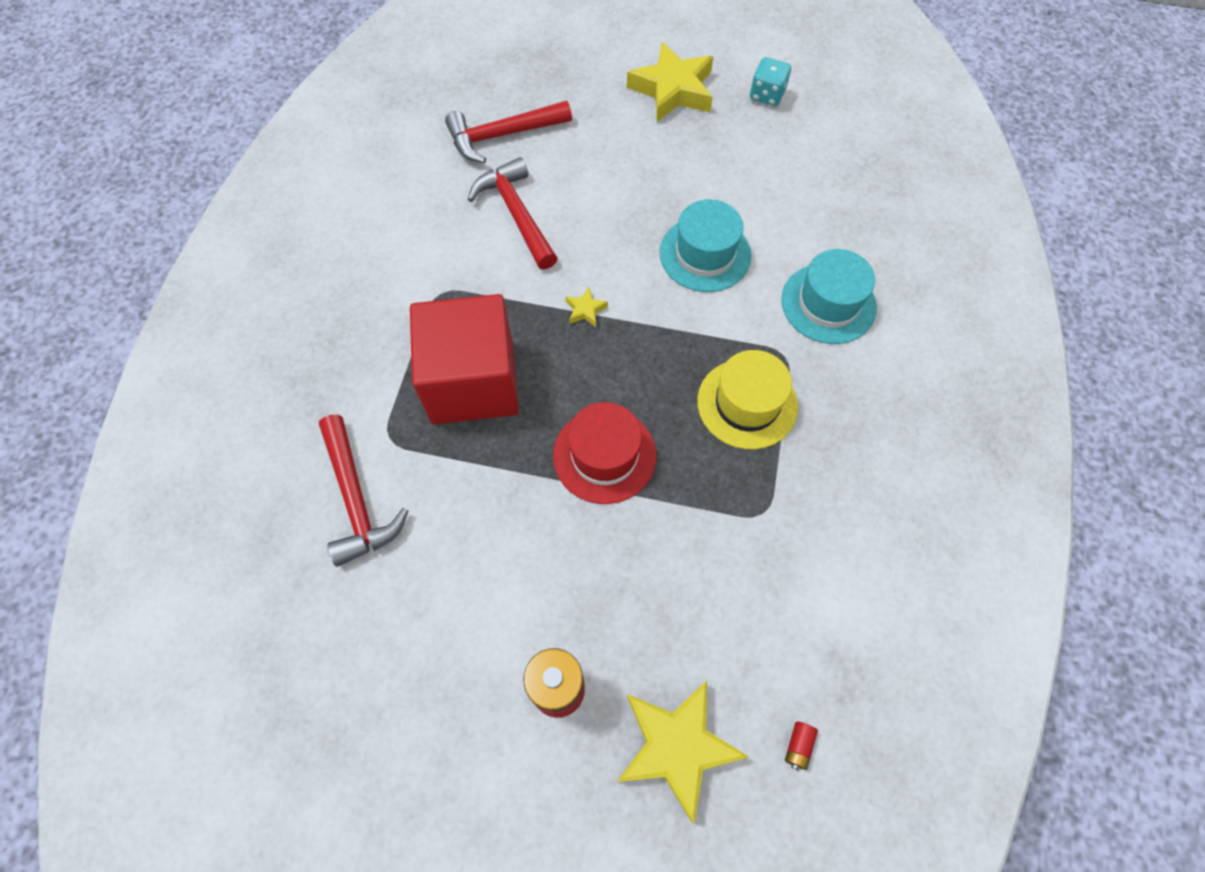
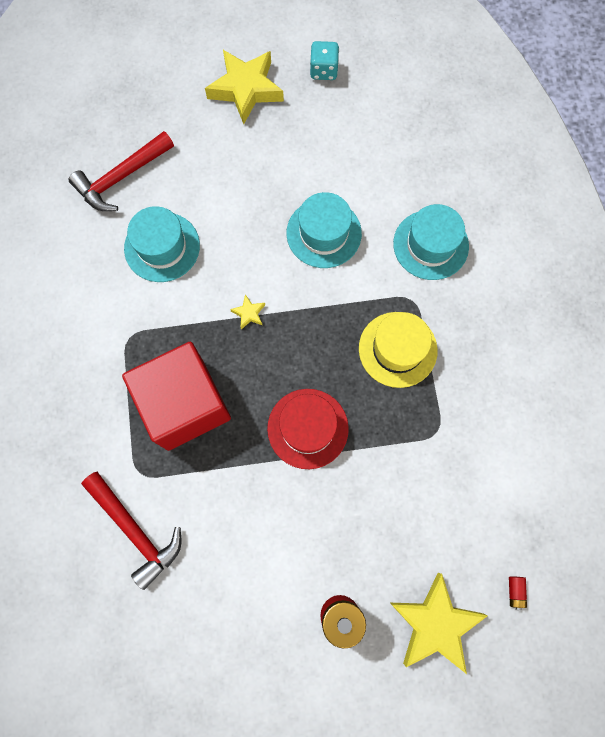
camera: 20 degrees left, 10 degrees up
(517, 214) = (162, 247): red hammer -> turquoise hat

